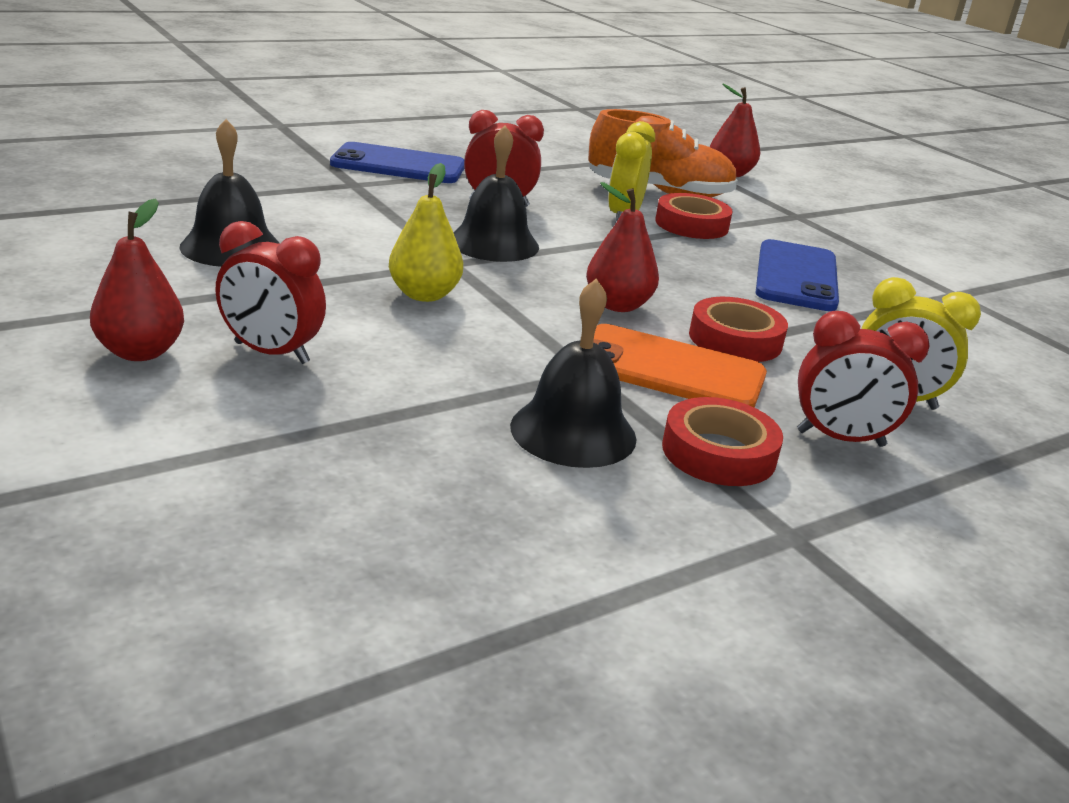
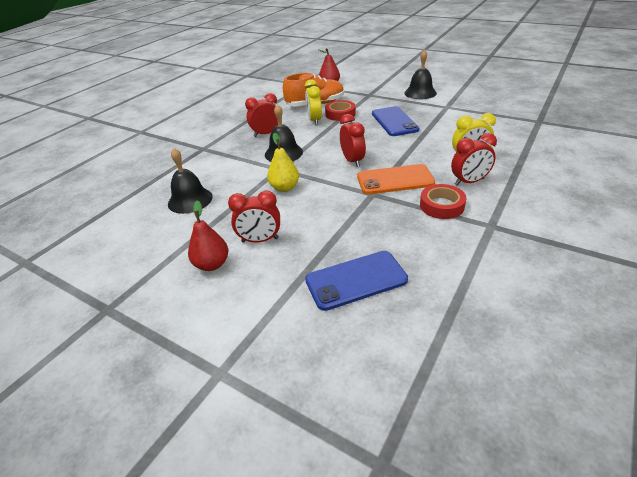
camera: 20 degrees left, 10 degrees up
(398, 165) = (210, 132): blue phone -> blue phone (356, 280)
(573, 432) = (392, 220): black bell -> black bell (420, 93)
(617, 305) = (352, 161): red pear -> red clock
(735, 339) = (402, 157): red tape -> none

